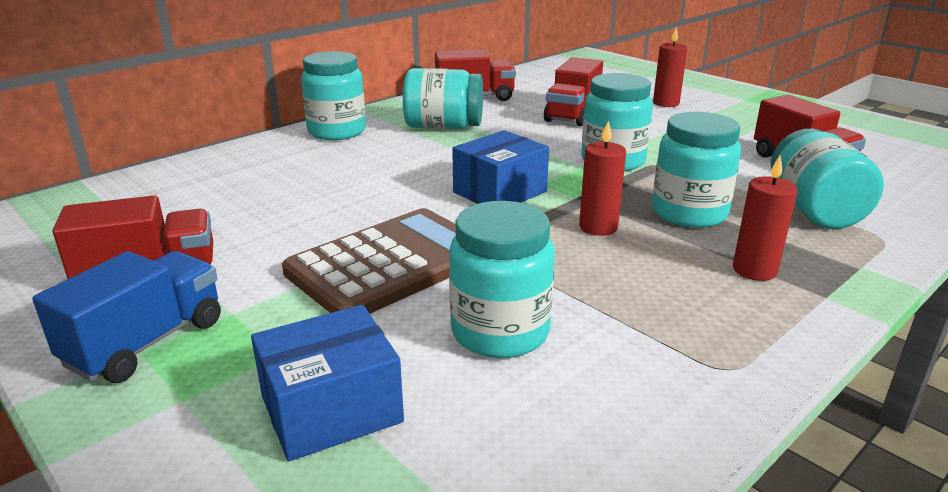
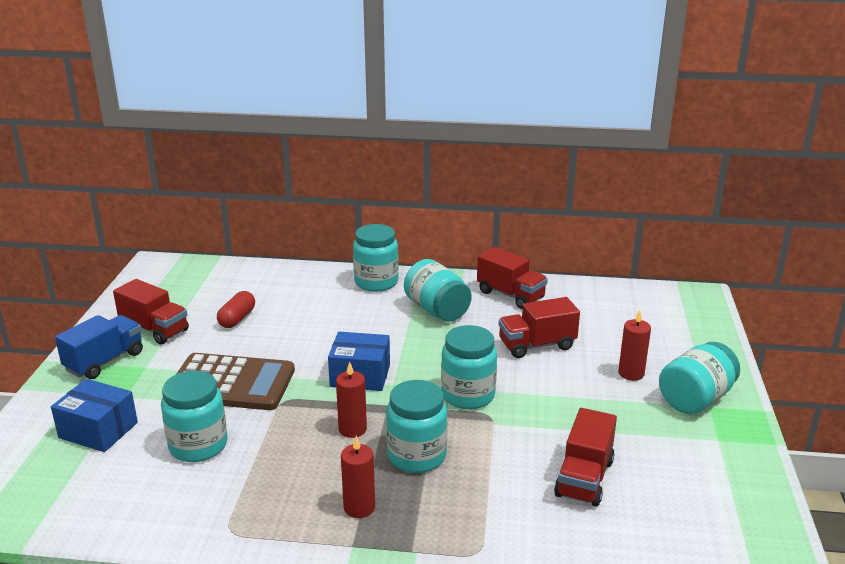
camera: 50 degrees right, 0 degrees up
(146, 343) = (105, 361): blue truck -> blue truck turned 45 degrees counterclockwise
(249, 215) = (237, 318): none -> red capsule
(814, 210) = (490, 508): turquoise jar -> turquoise jar (695, 399)

